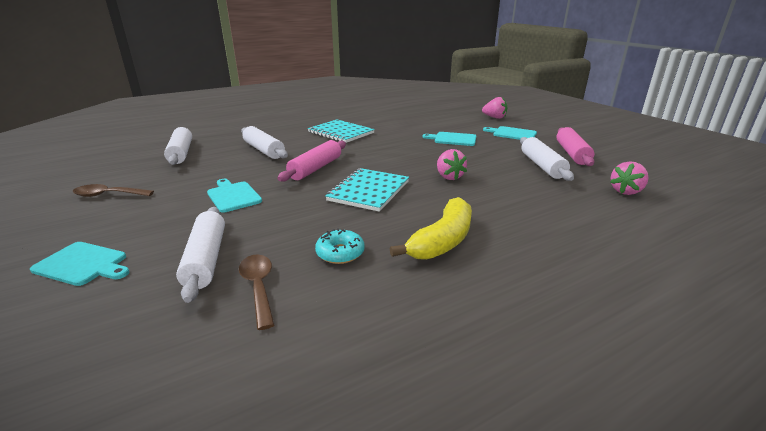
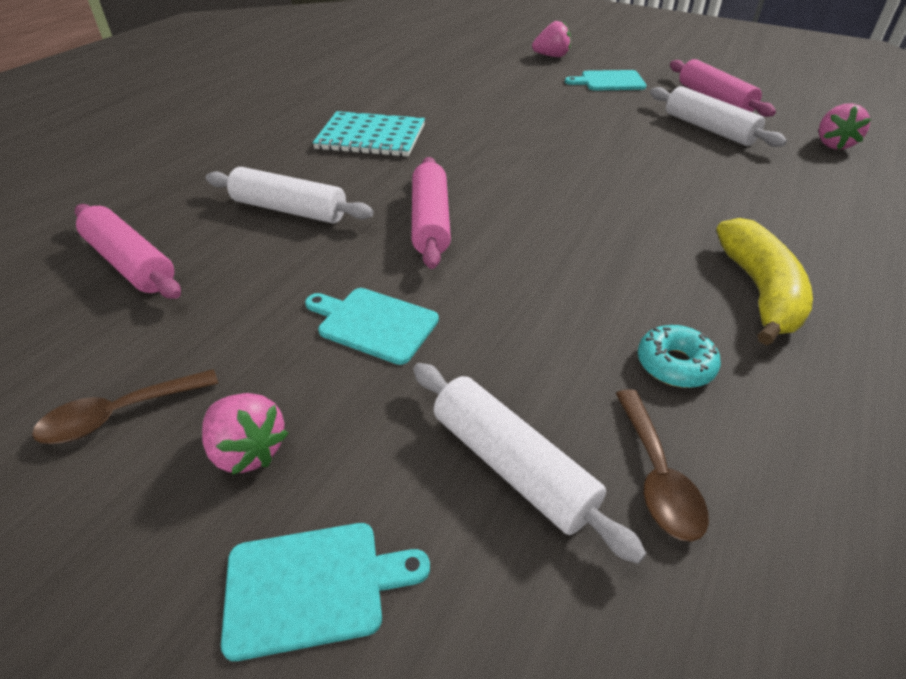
camera: 30 degrees left, 15 degrees up
(181, 153) = (131, 263): white rolling pin -> pink rolling pin
(258, 287) = (657, 476): brown spoon -> brown spoon turned 135 degrees counterclockwise
(369, 191) = (565, 240): turquoise notebook -> none
(449, 177) = (630, 180): pink strawberry -> pink strawberry (248, 450)
(453, 139) = (549, 109): turquoise cutting board -> none

